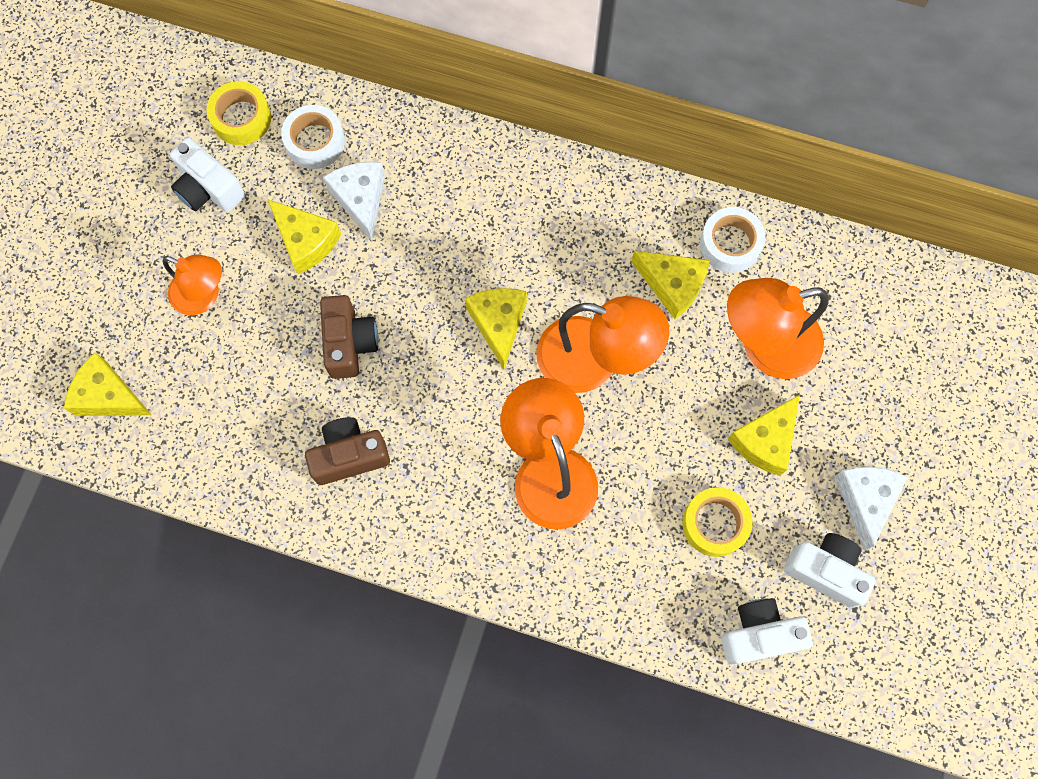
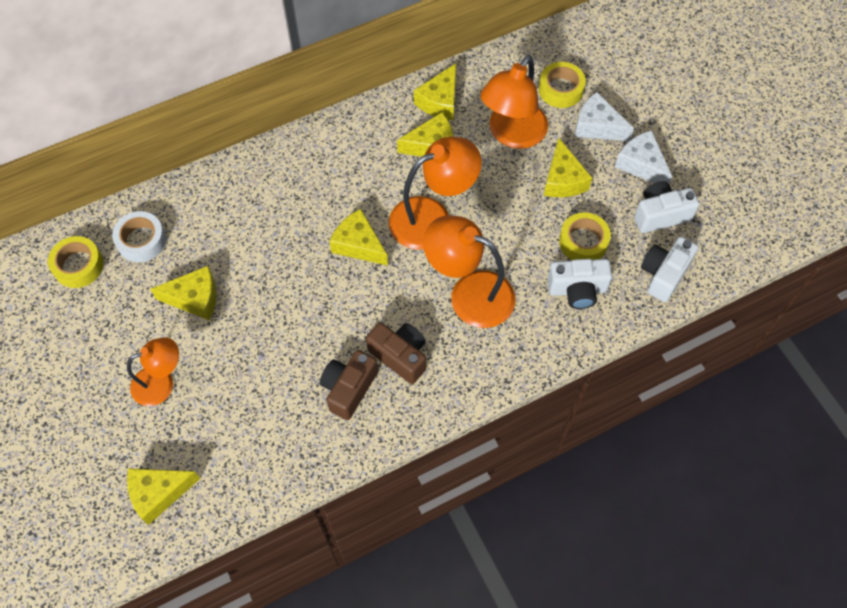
camera: 45 degrees left, 10 degrees down
(208, 189) = (99, 321): white camera -> white camera (577, 290)
(350, 343) = (282, 329): brown camera -> brown camera (400, 356)
(360, 200) = (205, 248): white cheese -> white cheese (597, 127)
(730, 244) = (440, 101): white tape -> yellow cheese
(869, 342) = (560, 89): none -> yellow tape

